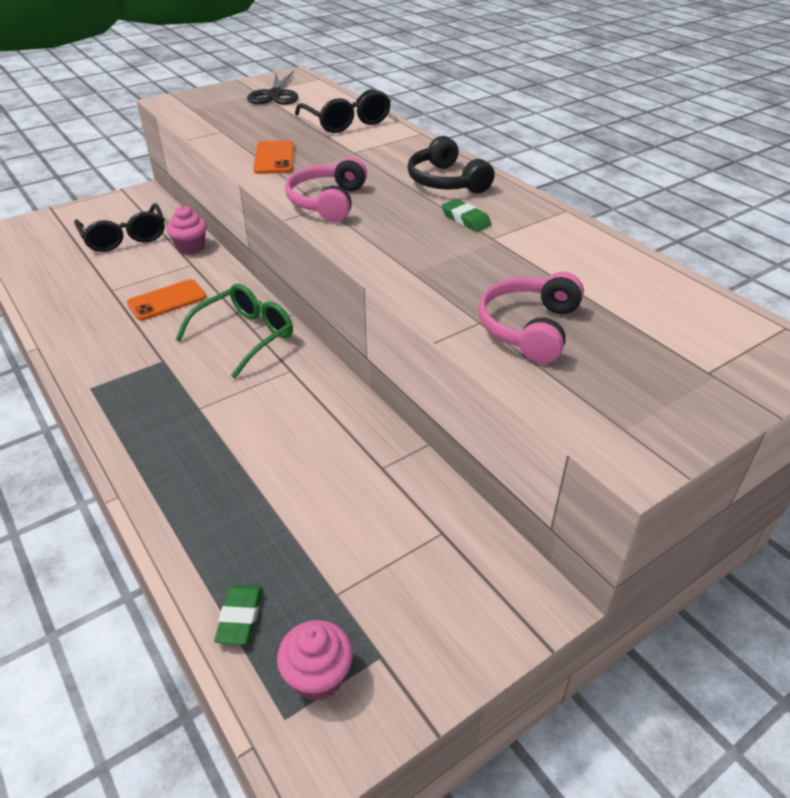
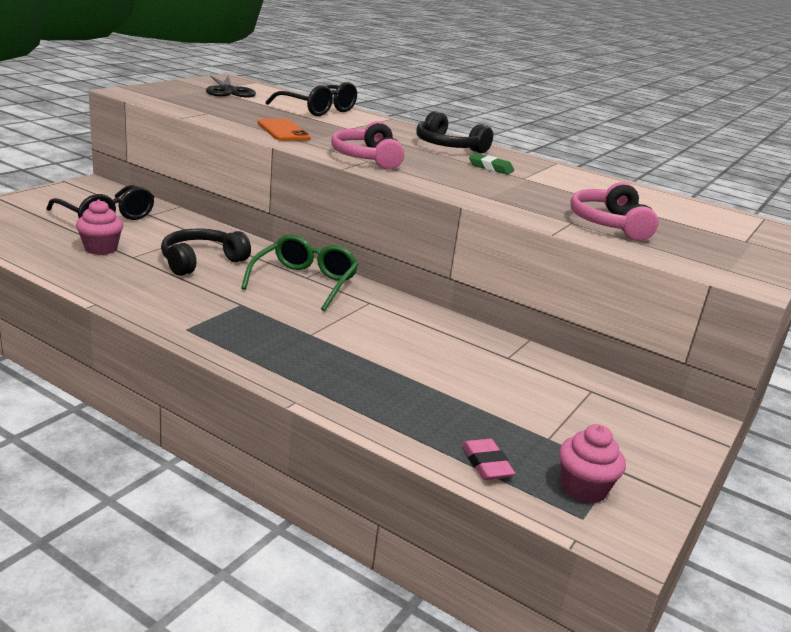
camera: 25 degrees left, 15 degrees down
(167, 300) = (201, 261): orange phone -> black headphones
(191, 248) = (186, 223): pink cupcake -> pink cupcake (101, 249)
(240, 617) = (486, 464): green eraser -> pink eraser

